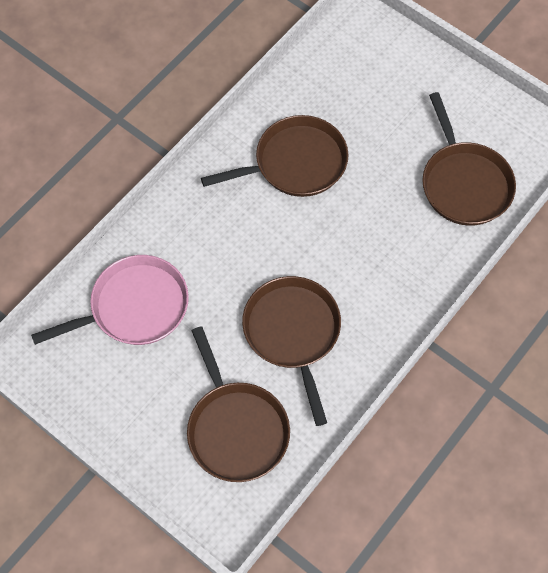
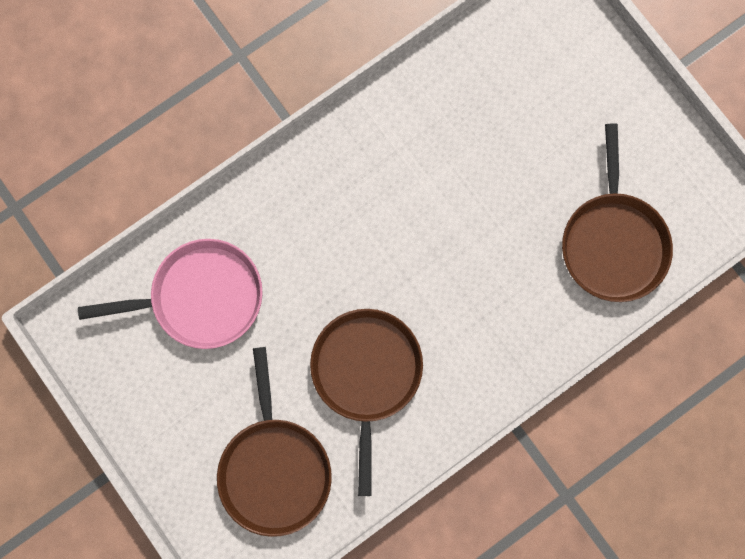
camera: 15 degrees right, 15 degrees up
(295, 163) = (427, 166): brown pan -> none

